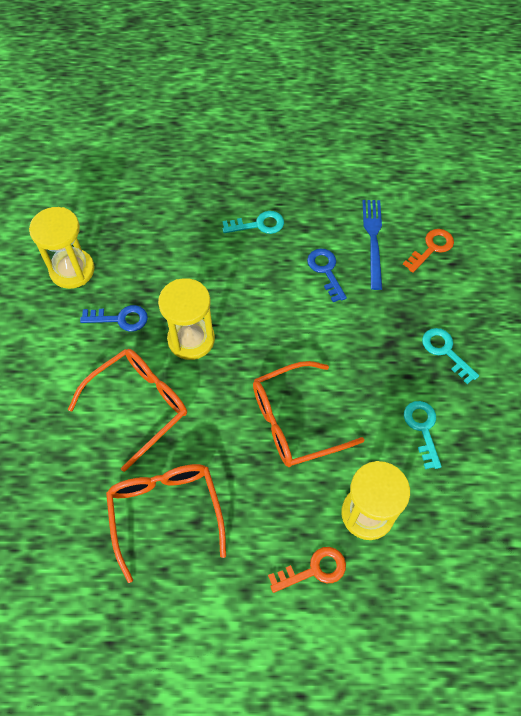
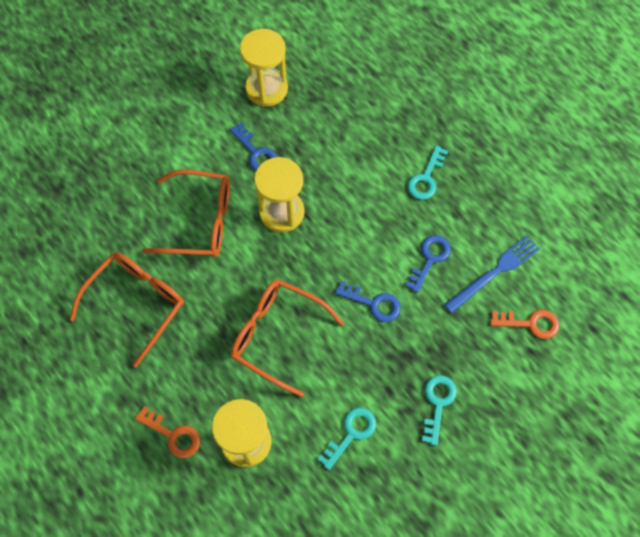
camera: 50 degrees right, 5 degrees up
(258, 224) = (426, 178): turquoise key -> turquoise key turned 75 degrees clockwise
(328, 333) = (373, 303): none -> blue key

